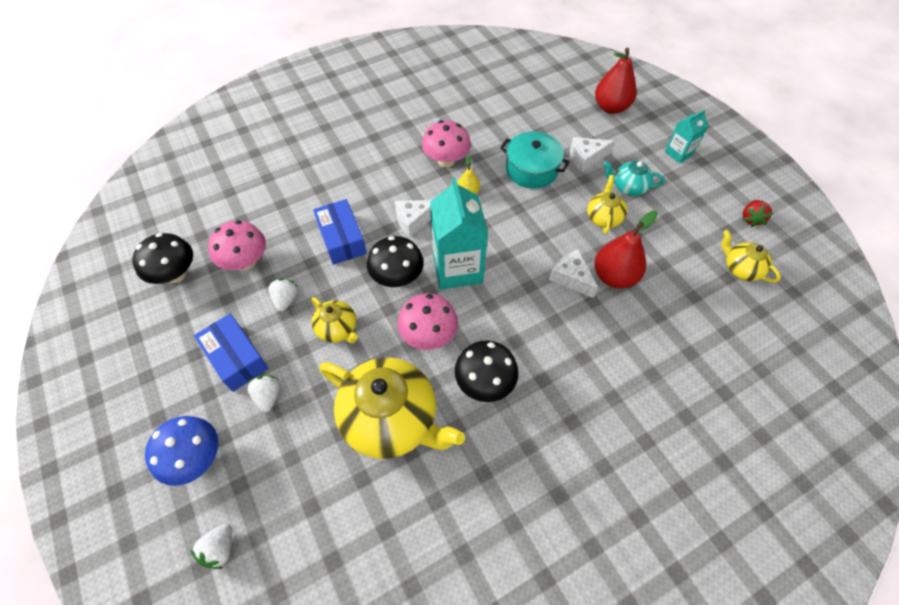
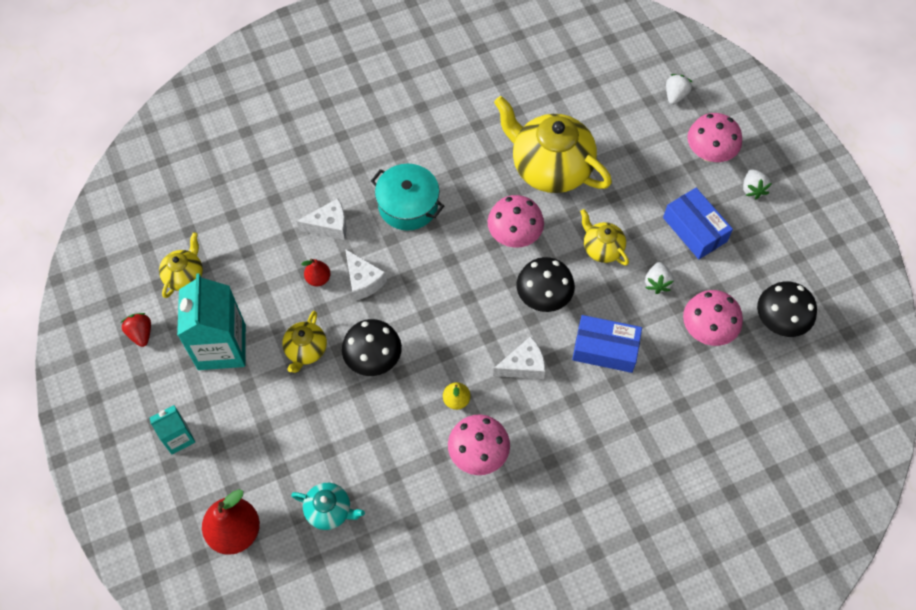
camera: 175 degrees left, 5 degrees up
(196, 458) = (709, 153): blue mushroom -> pink mushroom
(268, 396) = (658, 194): white strawberry -> white strawberry (752, 189)
(342, 239) = (605, 349): blue box -> blue box turned 60 degrees counterclockwise
(457, 268) = (479, 302): turquoise carton -> turquoise carton (222, 347)
(485, 382) = (467, 189): black mushroom -> black mushroom (373, 359)
(531, 170) = (372, 428): turquoise pot -> turquoise pot (408, 205)
(586, 158) = (299, 440): white cheese -> white cheese (329, 226)
(614, 276) = (318, 279): red pear -> red pear, size x0.52
(628, 187) = (262, 390): turquoise teapot -> turquoise teapot (329, 510)
(740, 269) = (185, 276): yellow teapot -> yellow teapot turned 120 degrees counterclockwise
(751, 219) = (141, 333): red strawberry -> red strawberry turned 45 degrees counterclockwise

